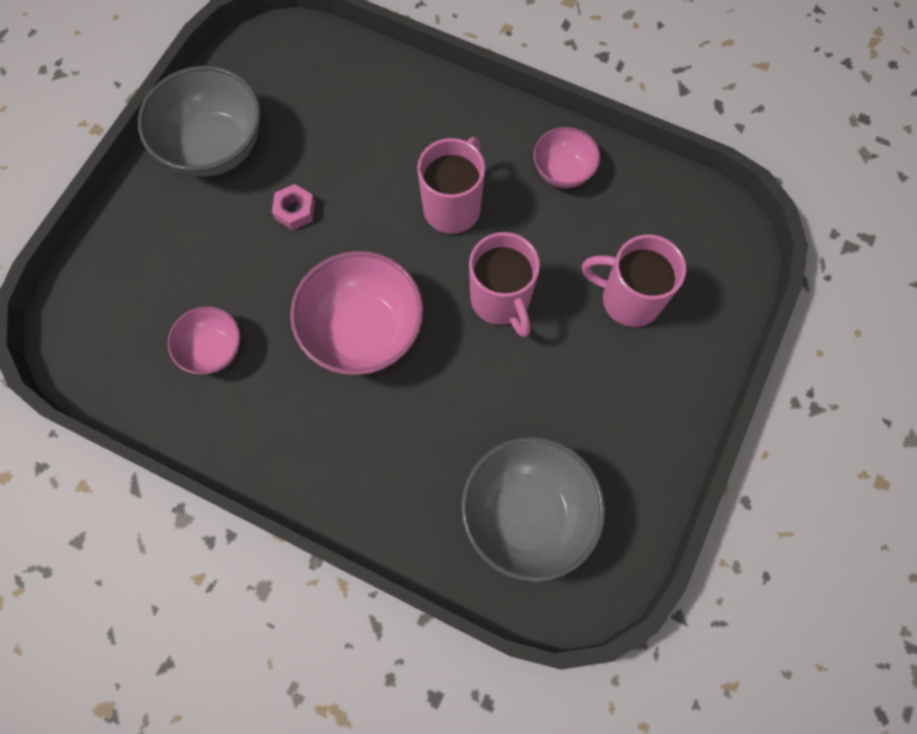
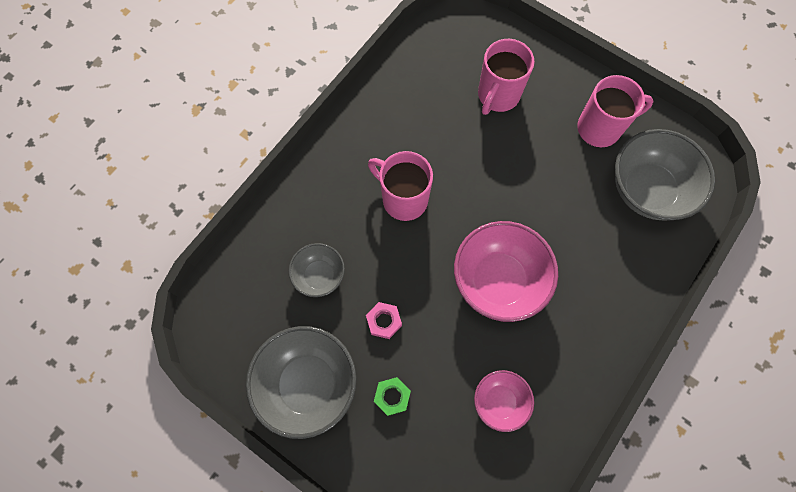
camera: 80 degrees left, 0 degrees up
(209, 233) = (392, 396): none -> green nut
(340, 135) = (319, 275): none -> grey bowl
(501, 300) = (487, 179): pink mug -> pink mug (600, 128)
(563, 171) = (387, 117): pink bowl -> none

